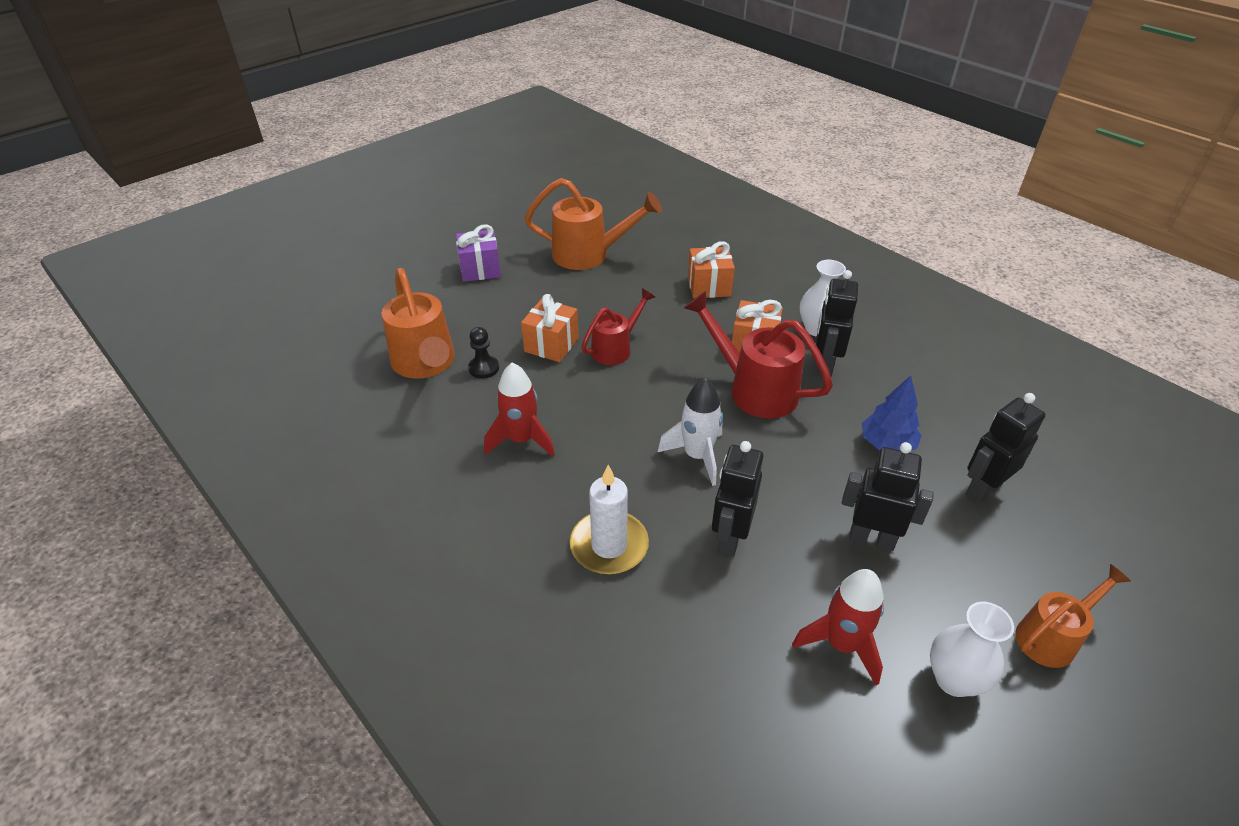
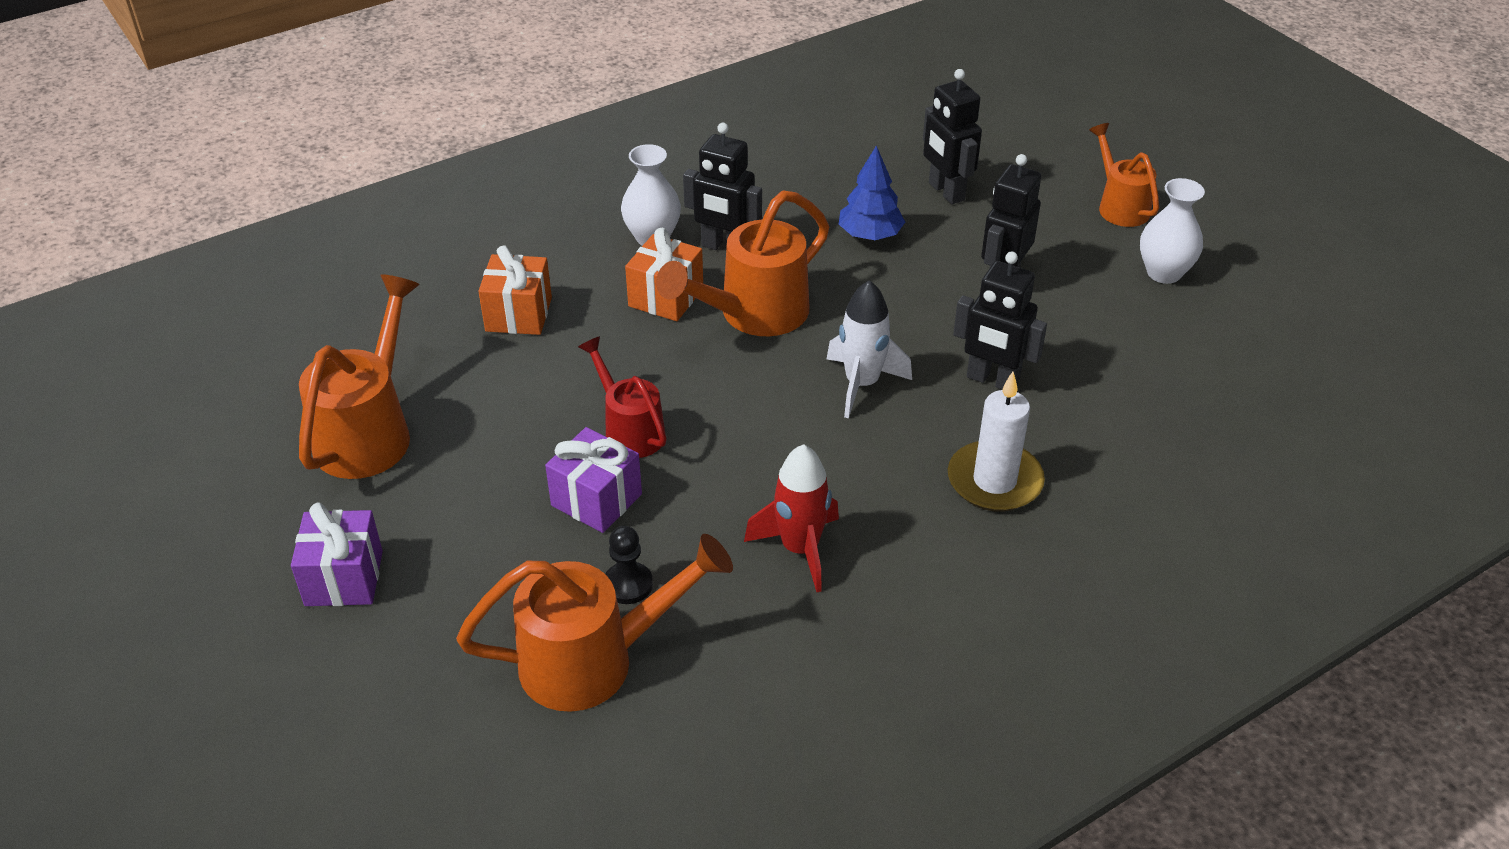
camera: 80 degrees left, 0 degrees up
(551, 345) = (596, 500): orange gift -> purple gift
(754, 389) = (754, 314): red watering can -> orange watering can
(841, 644) = (1128, 330): red rocket -> none

